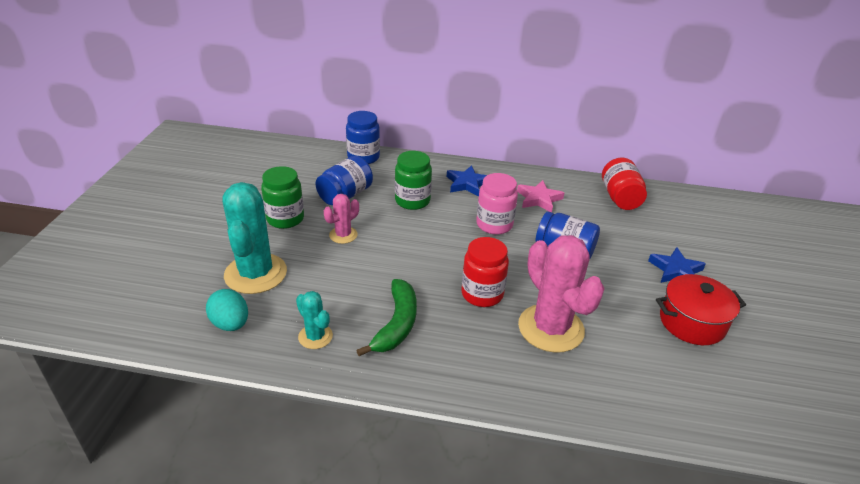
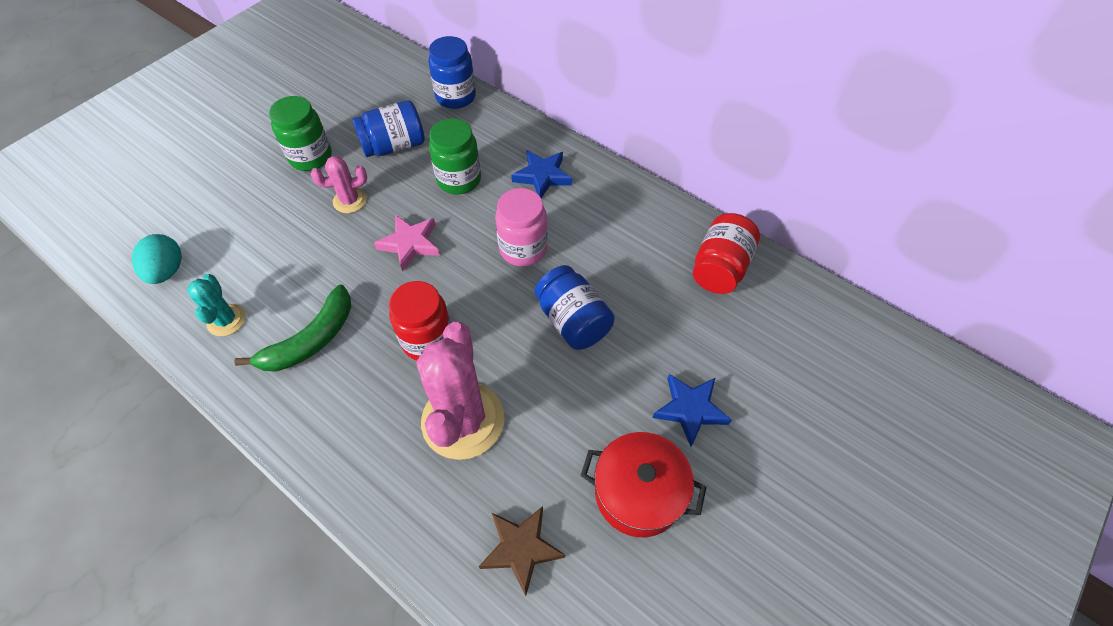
camera: 30 degrees right, 20 degrees up
(255, 274) = (232, 218): turquoise cactus -> none
(539, 199) = (610, 231): pink star -> pink star (410, 244)
(657, 380) = (521, 548): none -> brown star

